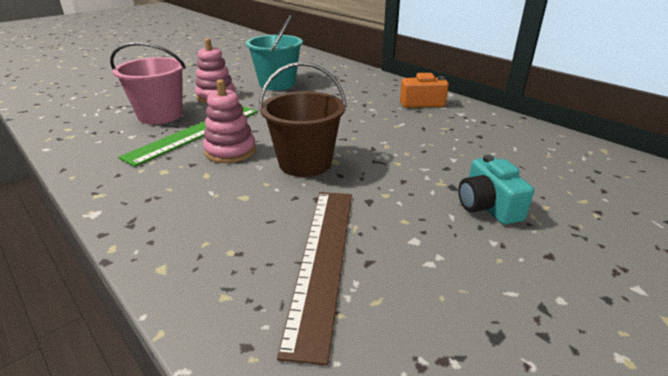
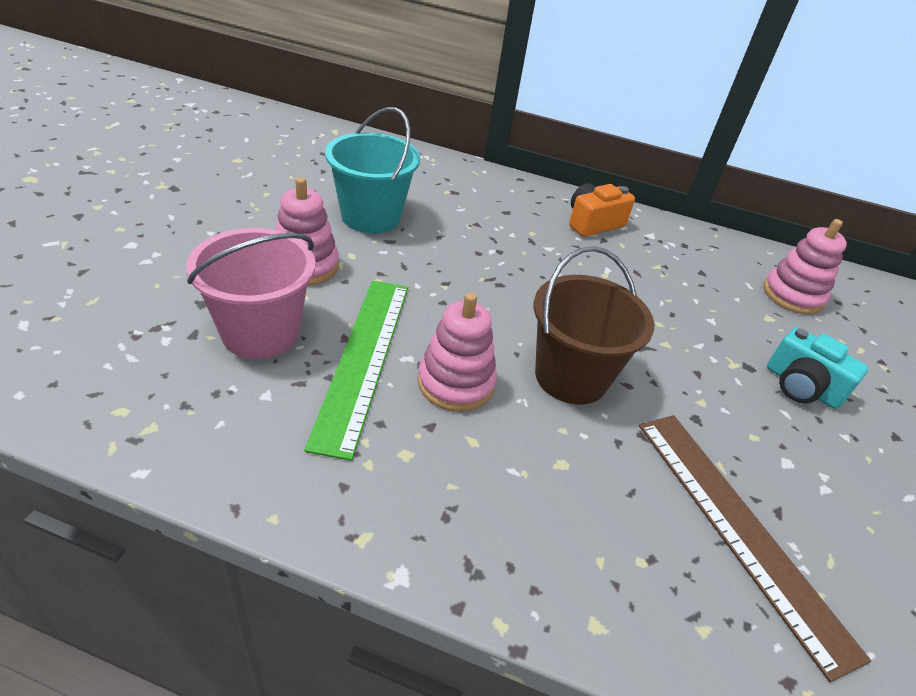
camera: 35 degrees left, 10 degrees up
(551, 160) = (792, 295): none -> pink stacking toy

